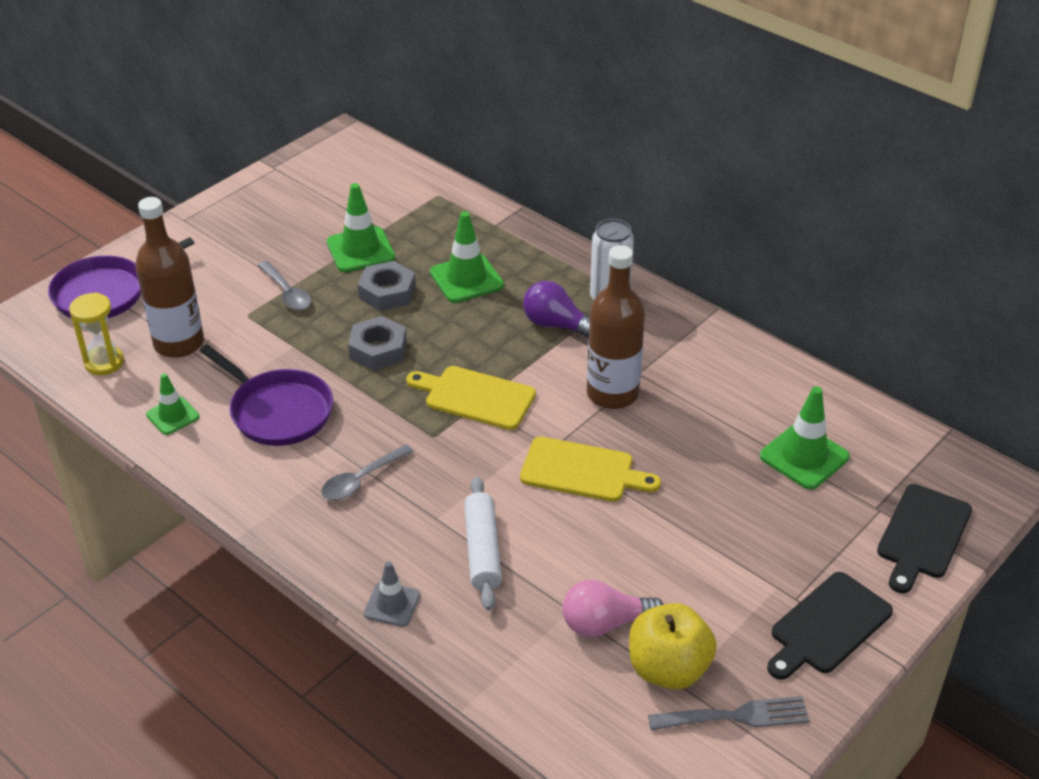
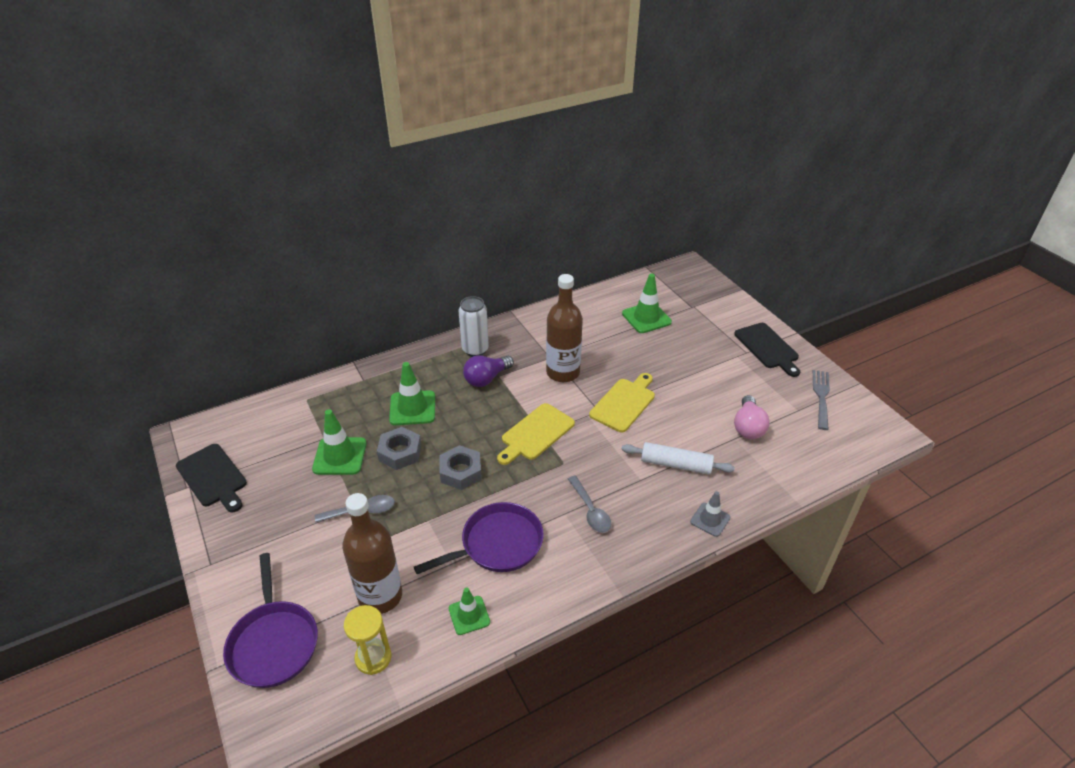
camera: 70 degrees left, 0 degrees up
(668, 669) = (785, 411): yellow apple -> none
(922, 535) = (715, 299): black cutting board -> black cutting board (213, 477)

